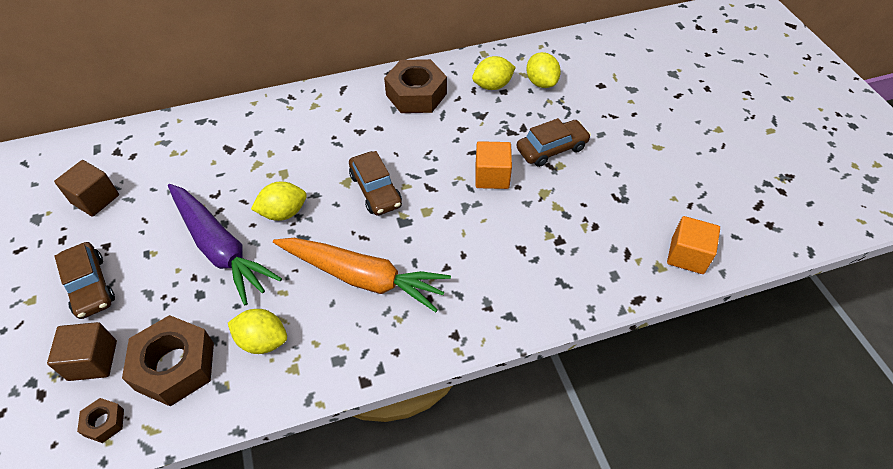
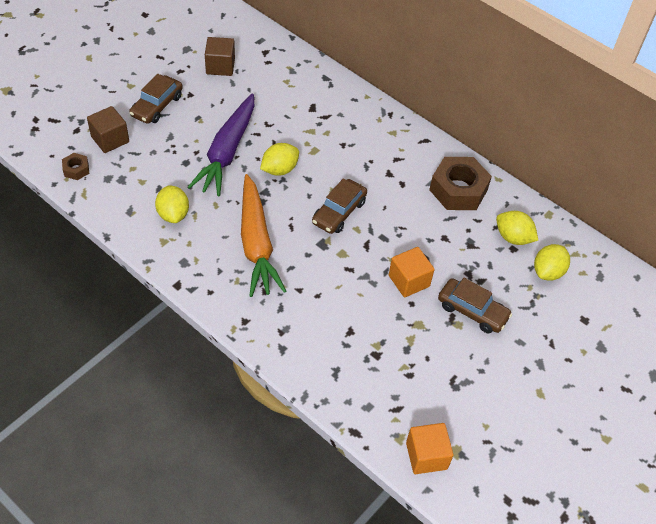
camera: 55 degrees right, 0 degrees up
(175, 366) = (129, 180): brown nut -> none
(283, 213) = (279, 169): yellow lemon -> yellow lemon turned 75 degrees counterclockwise

